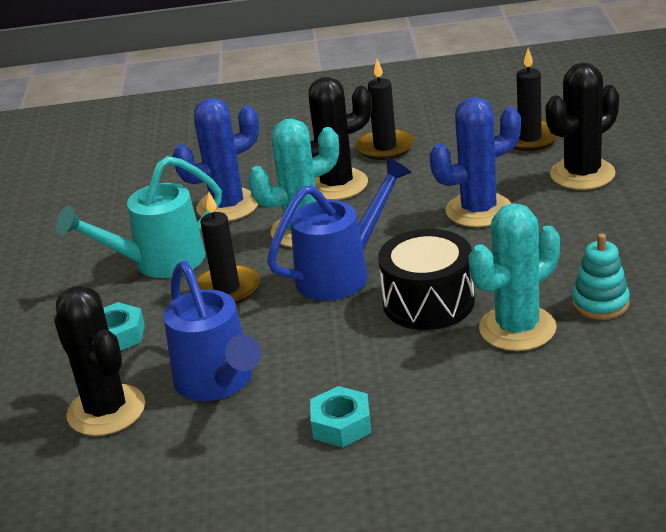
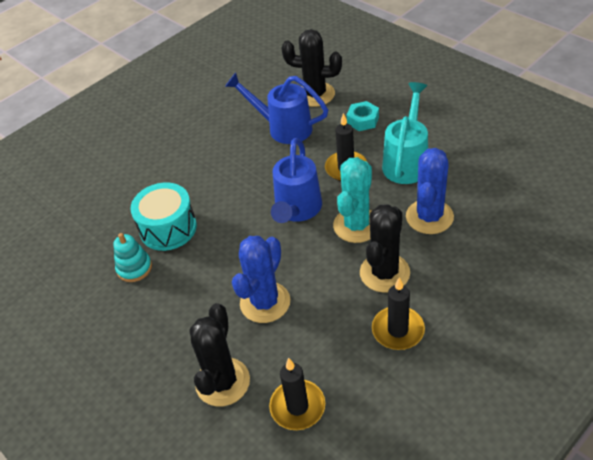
camera: 140 degrees right, 15 degrees up
(341, 425) = (207, 142): turquoise nut -> none
(428, 302) = (229, 218): black drum -> none
(517, 328) = (168, 228): turquoise cactus -> turquoise drum

